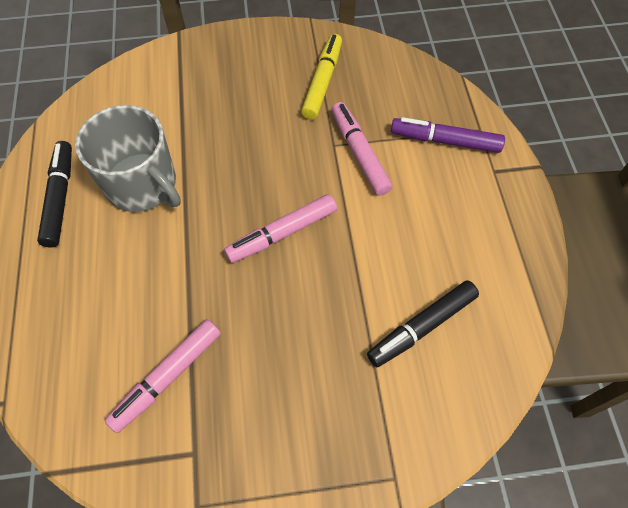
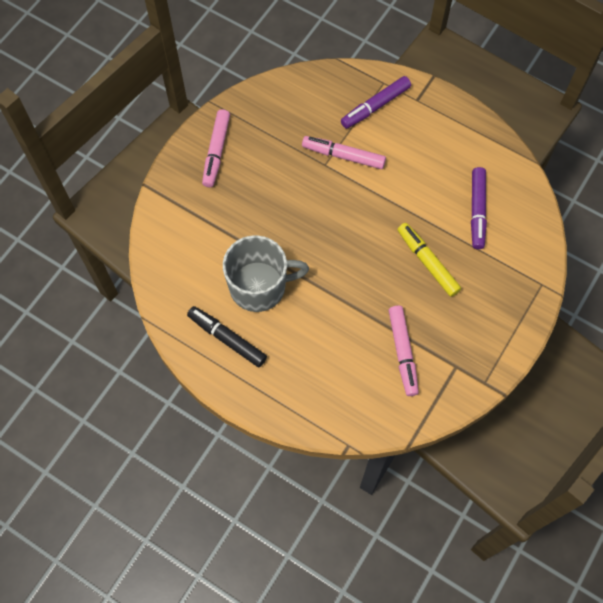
camera: 50 degrees left, 5 degrees up
(282, 233) = (362, 235): pink marker -> pink marker (216, 152)
(323, 82) = (271, 134): yellow marker -> yellow marker (427, 262)
(421, 326) = (477, 211): black marker -> purple marker

